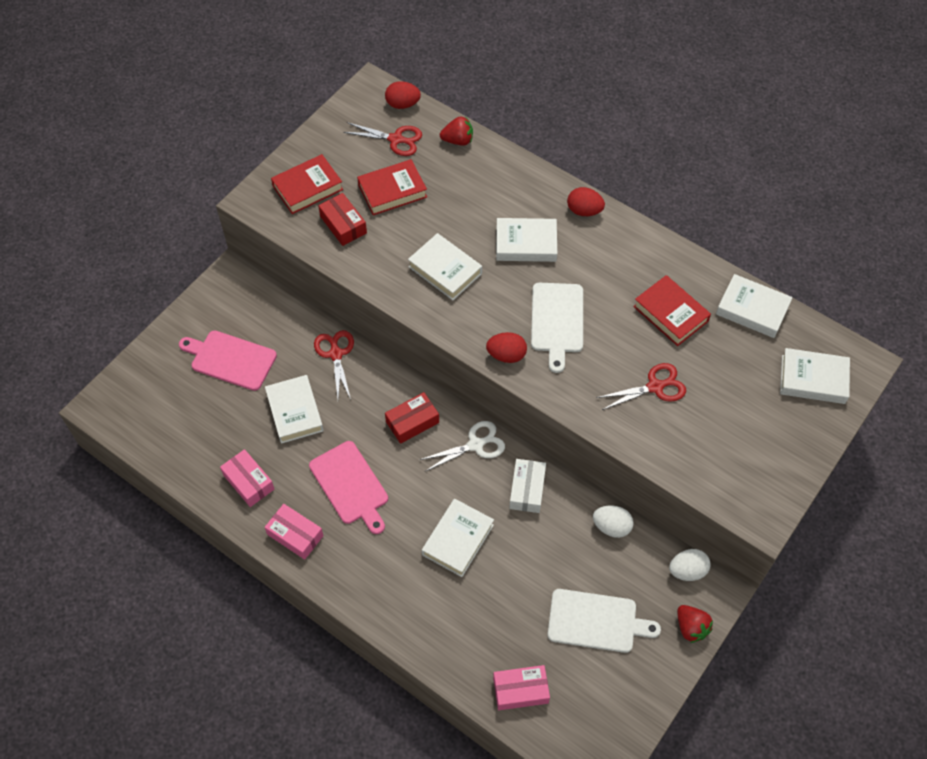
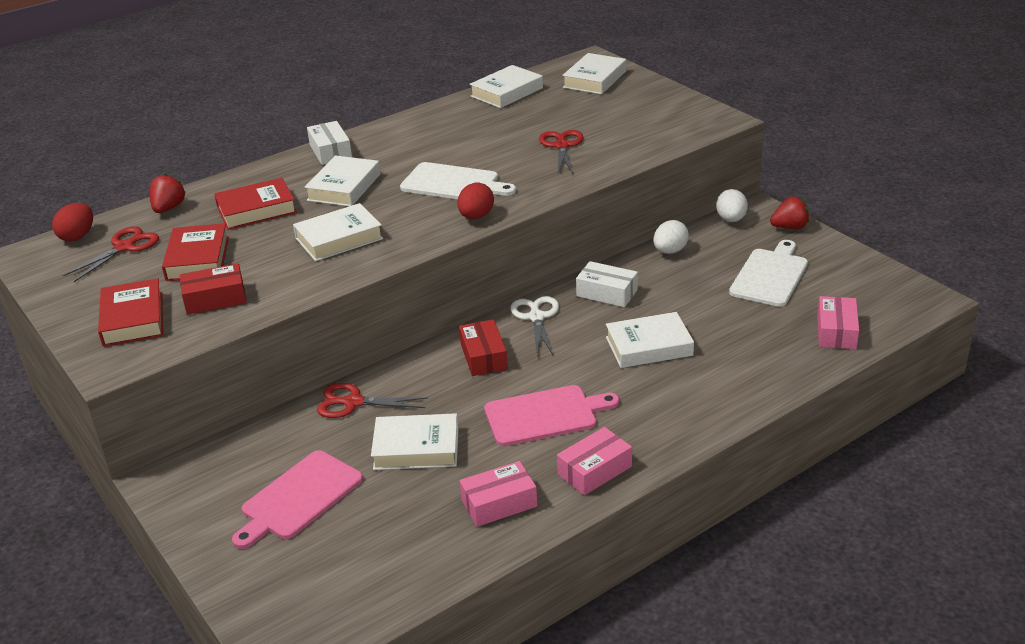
camera: 70 degrees left, 25 degrees down
(458, 540) = (649, 346): white book -> white book turned 60 degrees counterclockwise
(584, 211) = (330, 151): red egg -> white box
(670, 314) = (485, 127): red book -> red book (256, 210)

